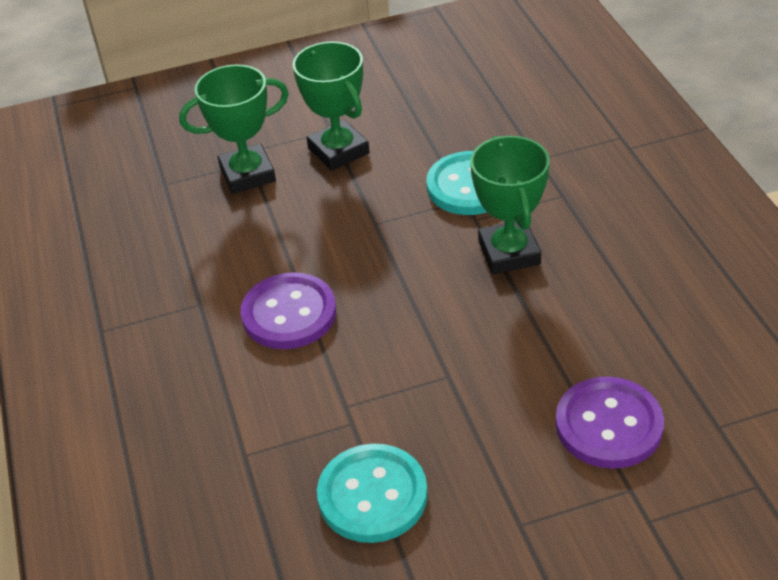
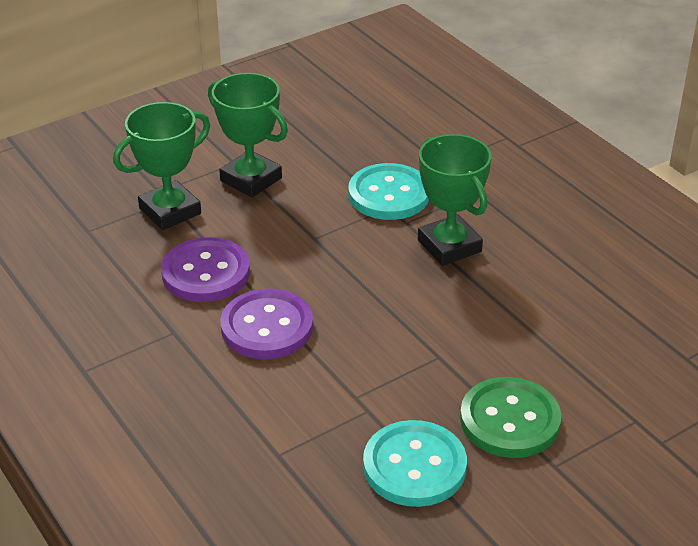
camera: 20 degrees left, 5 degrees down
(492, 463) = (510, 420): none -> green button
(608, 425) = (596, 372): purple button -> purple button (206, 273)

